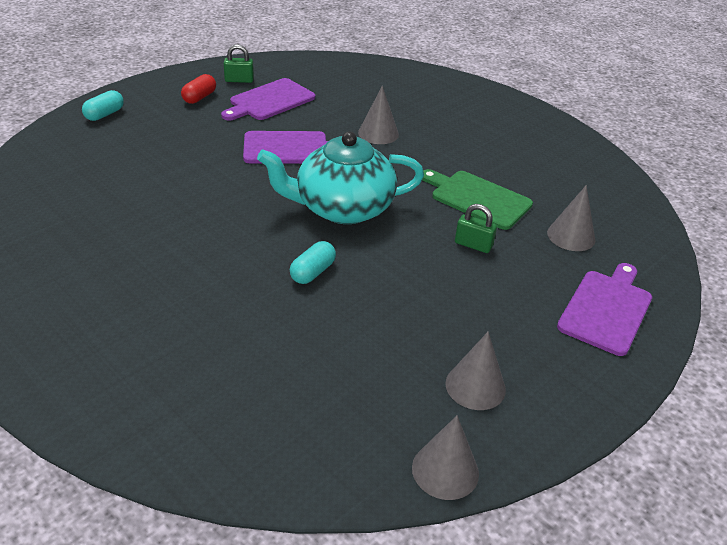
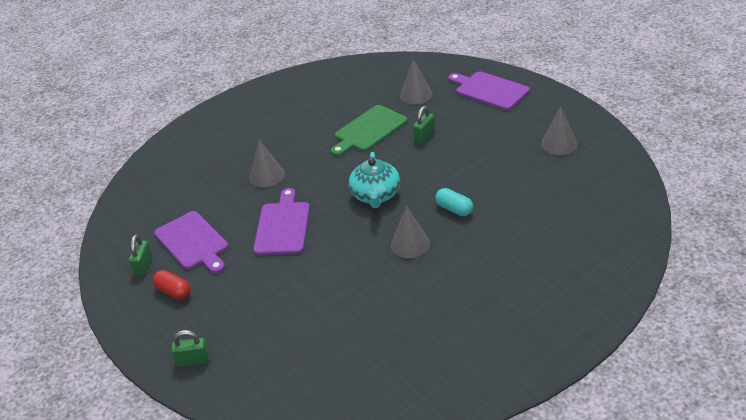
camera: 75 degrees left, 0 degrees up
(104, 114) = (193, 360): turquoise capsule -> green padlock
(342, 208) = (376, 195): turquoise teapot -> turquoise teapot, size x0.66
(445, 470) = (622, 158): grey cone -> grey cone (410, 244)

